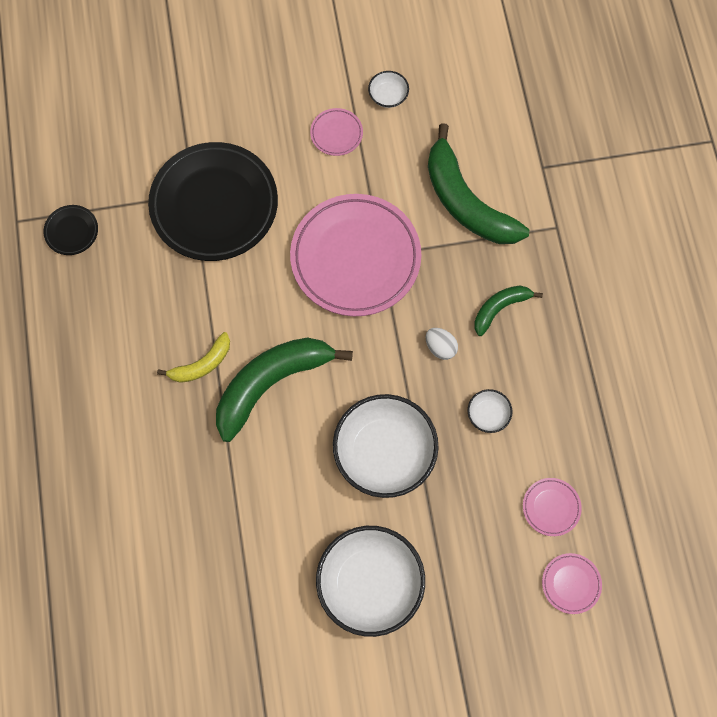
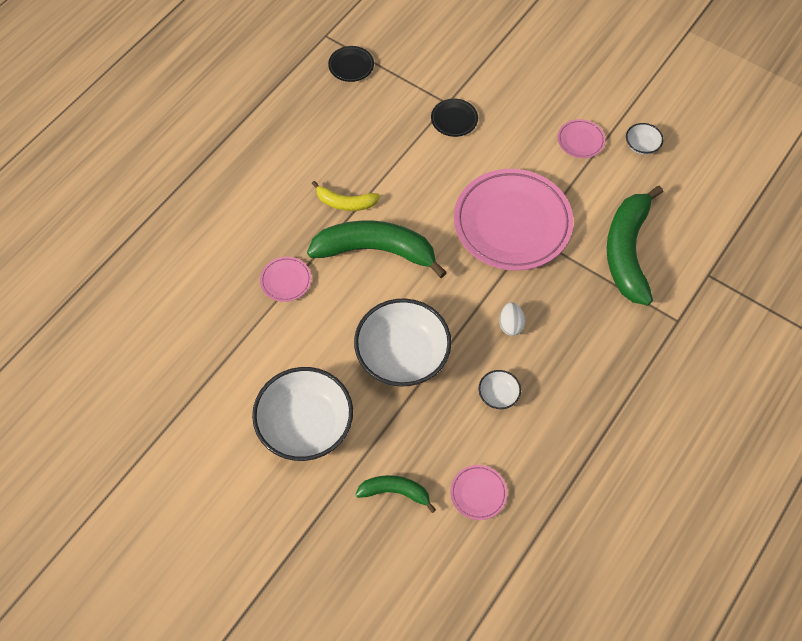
camera: 45 degrees right, 10 degrees down
(214, 205) = (454, 119): black plate -> black plate, size x0.42
(500, 308) = (580, 337): green banana -> green banana (395, 492)
(571, 584) = (438, 555): pink plate -> pink plate (286, 281)

